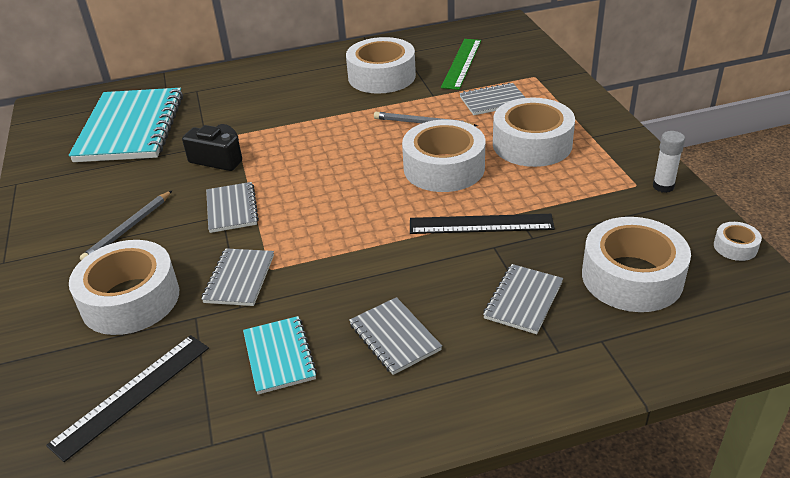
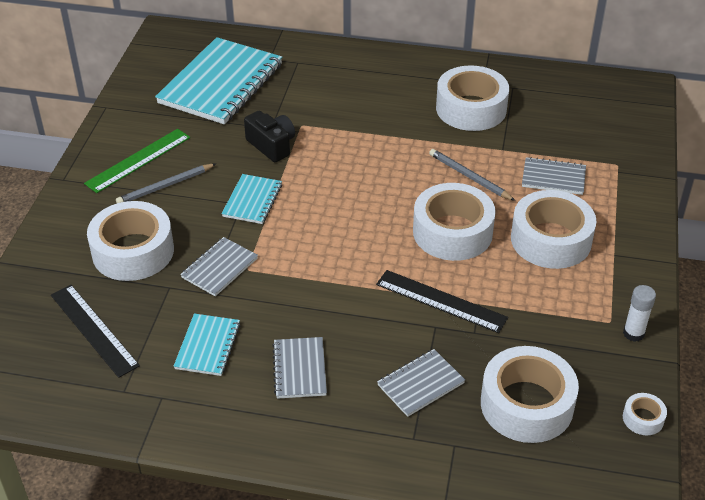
camera: 25 degrees right, 5 degrees up
(132, 395) = (93, 330): black ruler -> black ruler turned 75 degrees clockwise
(232, 209) = (252, 201): grey notebook -> turquoise notebook
(461, 63) = (558, 121): green ruler -> green ruler (138, 160)

